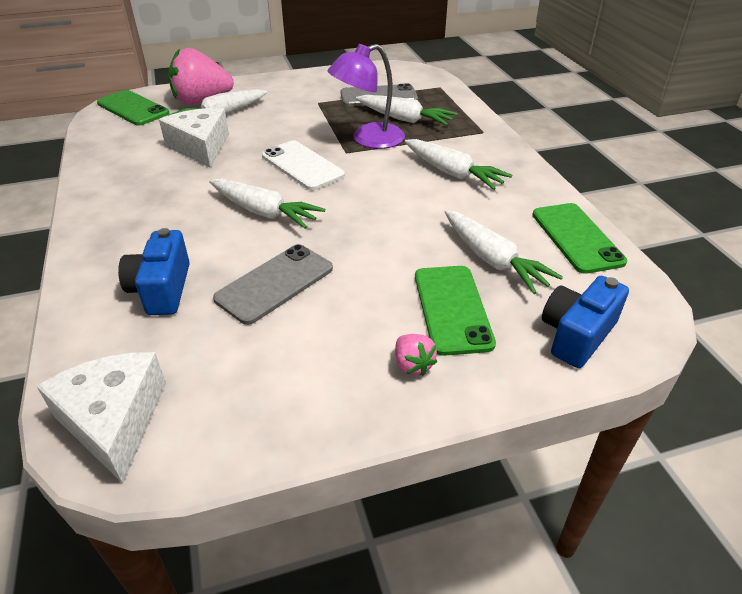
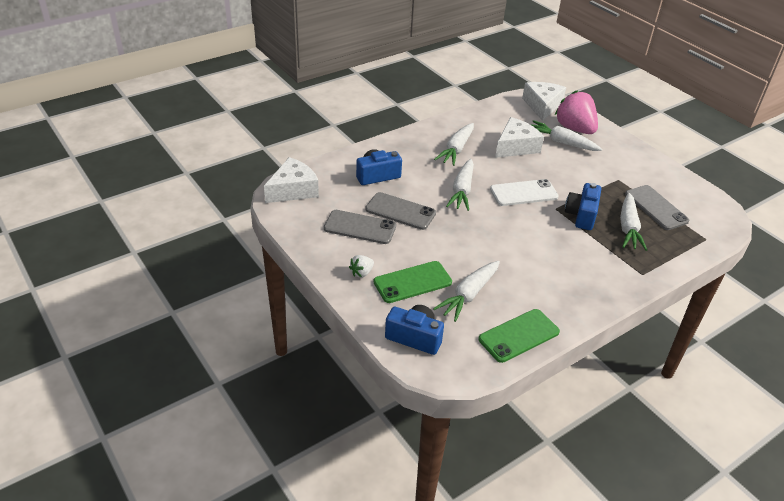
camera: 70 degrees right, 0 degrees up
(133, 108) = (542, 106): green phone -> white cheese
(290, 341) = (360, 227): none -> grey phone
(302, 166) = (523, 193): white phone -> white phone turned 45 degrees clockwise
(368, 139) = (581, 215): purple lamp -> blue camera
(412, 365) = (361, 273): pink strawberry -> white strawberry
(453, 173) = (564, 264): white carrot -> white carrot (456, 150)

